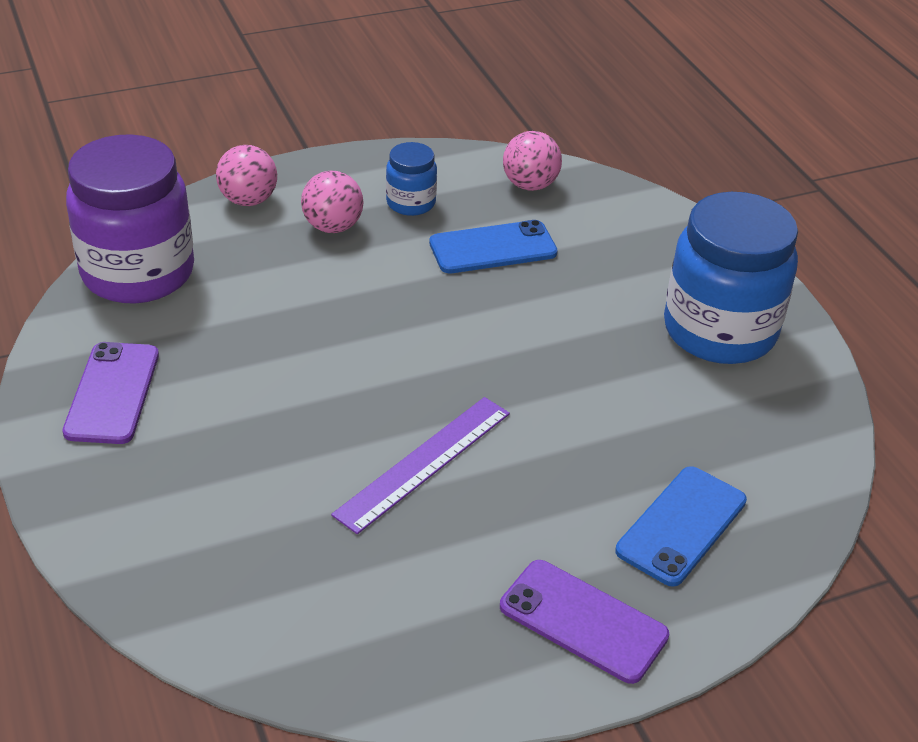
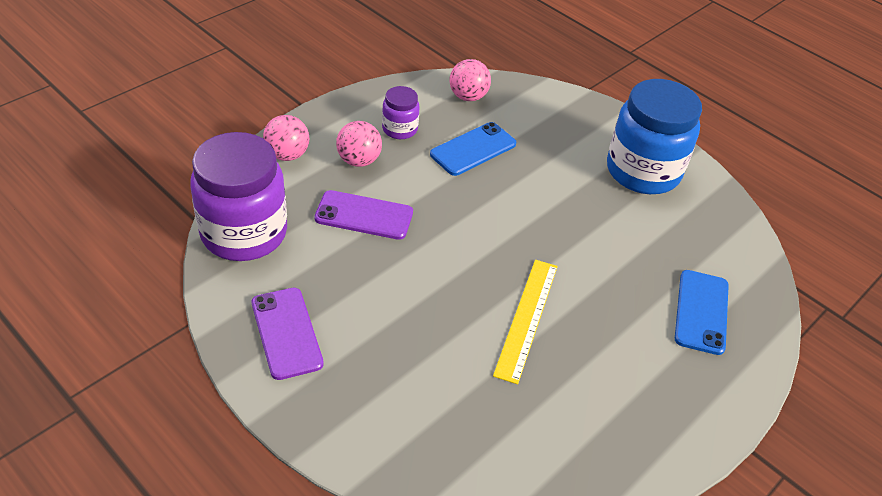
camera: 25 degrees left, 5 degrees up
(411, 203) = (400, 129): blue jar -> purple jar
(424, 463) = (527, 318): purple ruler -> yellow ruler
(583, 621) = (686, 396): purple phone -> purple phone (364, 215)

